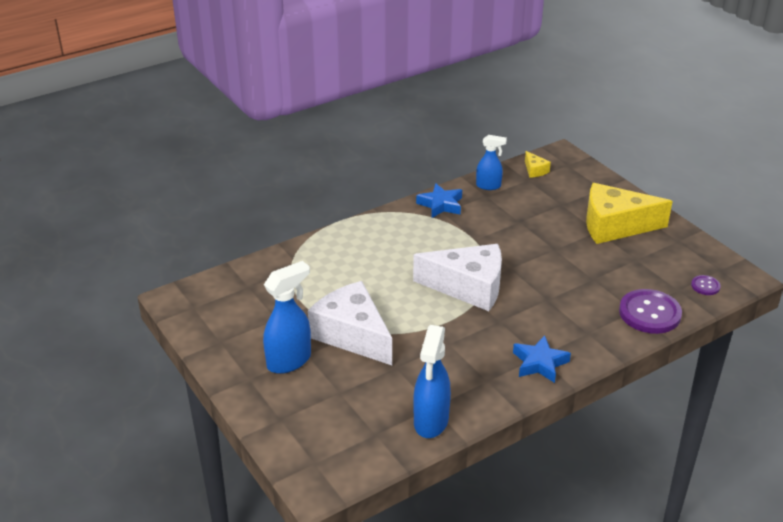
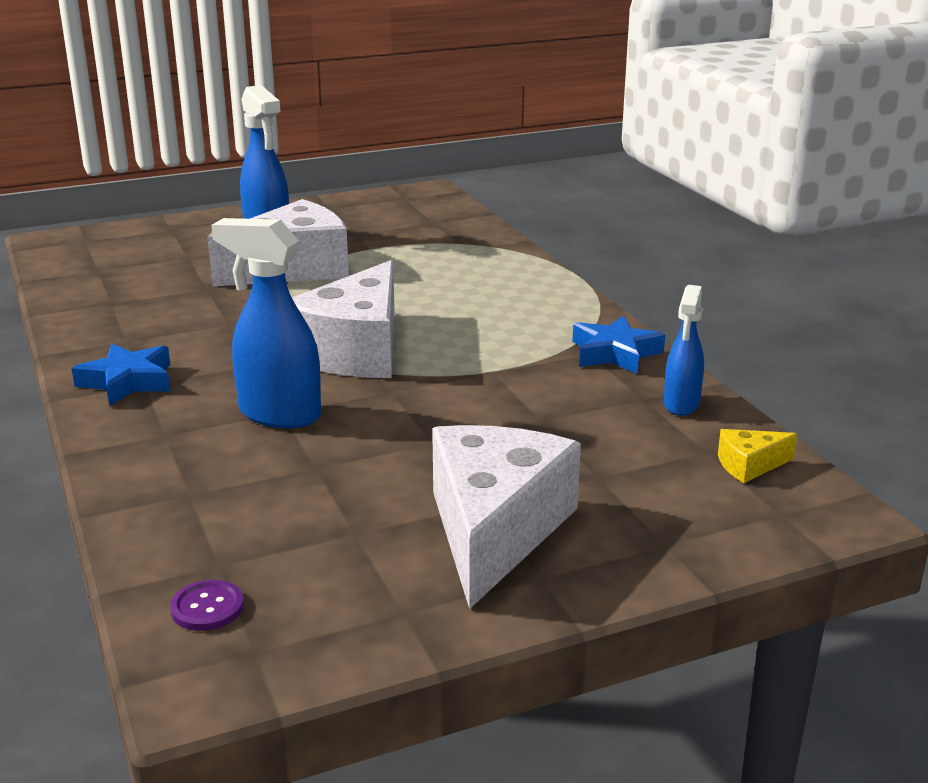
camera: 100 degrees right, 10 degrees down
(431, 422) = (85, 299): blue spray bottle -> blue spray bottle (278, 414)
(615, 226) = (495, 530): yellow cheese -> white cheese
(649, 313) = (169, 509): purple button -> none

